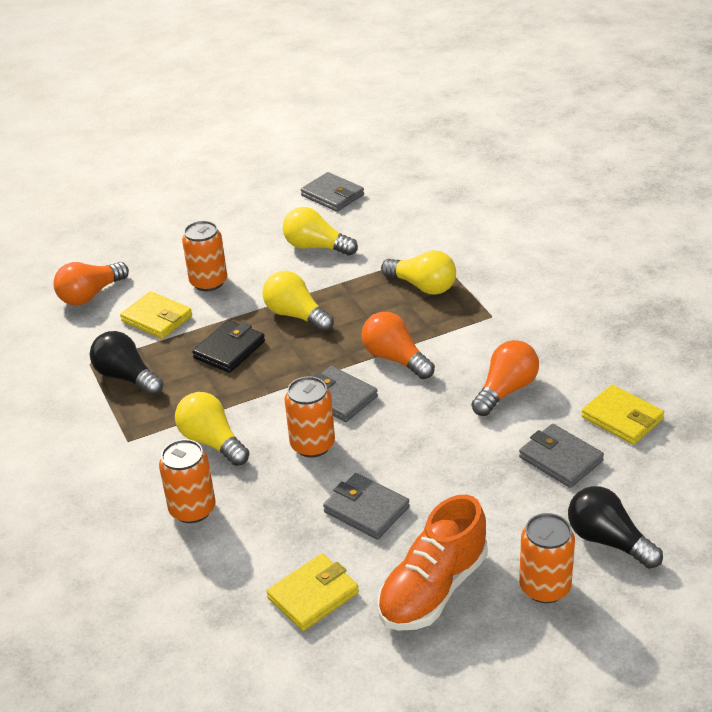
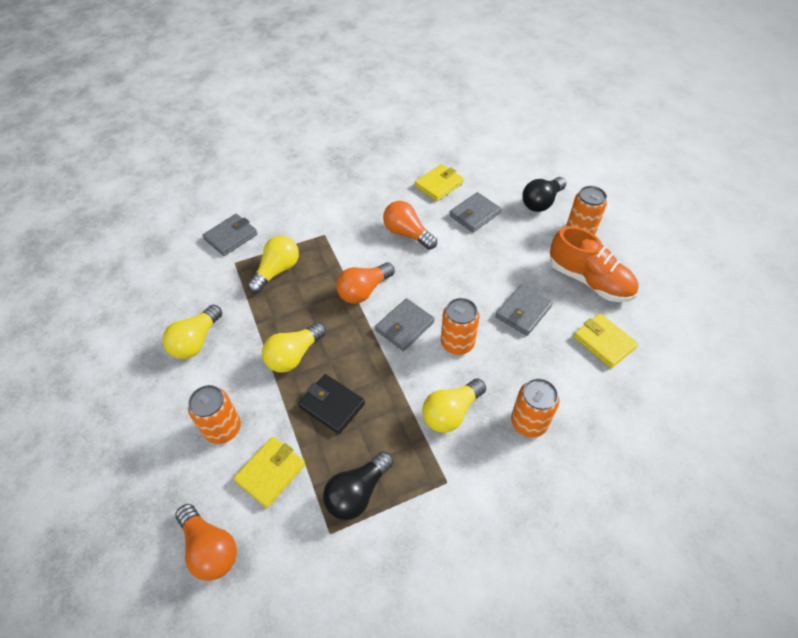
camera: 90 degrees left, 15 degrees up
(332, 195) = (116, 328): grey wallet -> grey wallet (231, 237)

